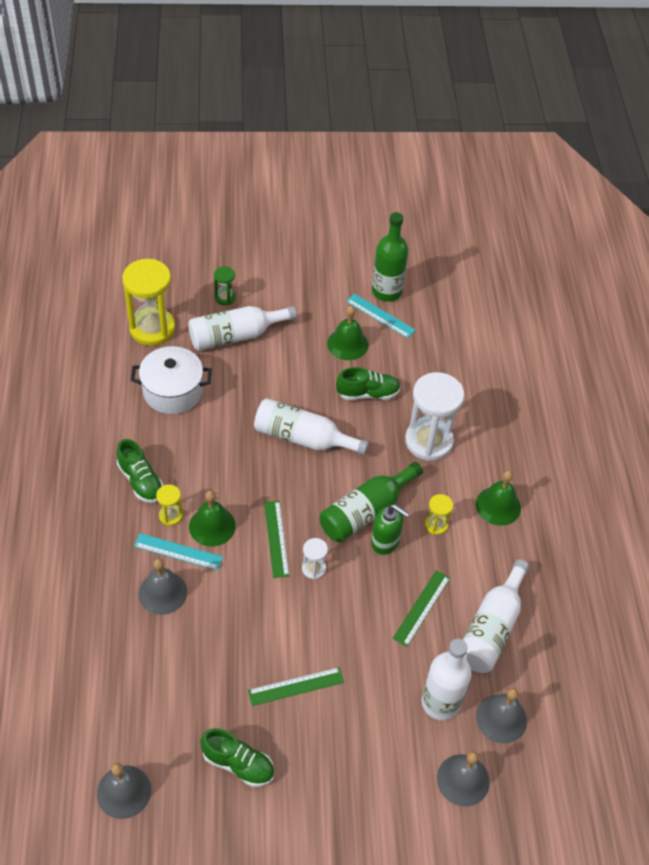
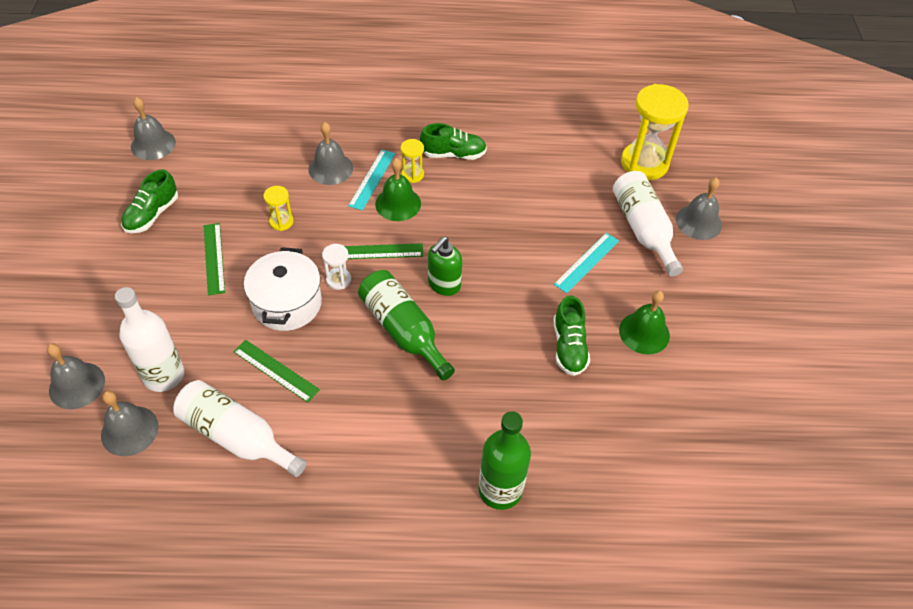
camera: 95 degrees right, 0 degrees up
(140, 481) = (453, 154): green shoe -> green shoe turned 150 degrees counterclockwise
(173, 391) = (562, 178): white pot -> white pot (287, 303)
(225, 297) = (698, 222): green hourglass -> grey bell
(303, 438) = (504, 281): white bottle -> none
(380, 315) = (696, 371): turquoise ruler -> turquoise ruler (587, 262)
(385, 542) = (362, 345): green soap dispenser -> green soap dispenser (444, 285)
(387, 291) = (739, 383): green bottle -> green bottle (500, 490)
(428, 441) = (498, 403): white hourglass -> none
(436, 525) = (379, 397): yellow hourglass -> yellow hourglass (281, 222)
(498, 506) = (399, 469): green bell -> none

